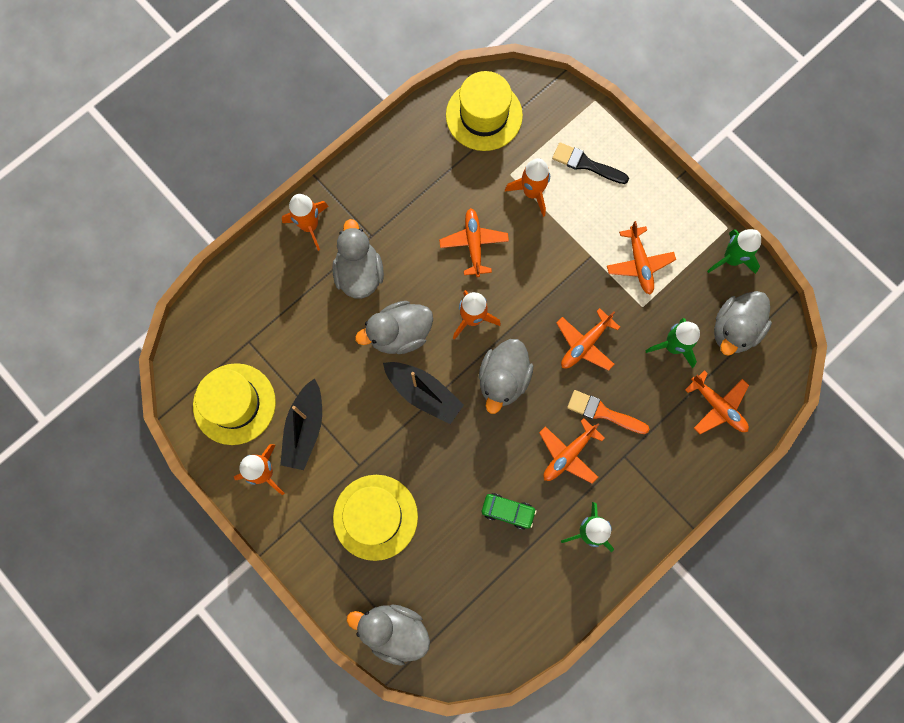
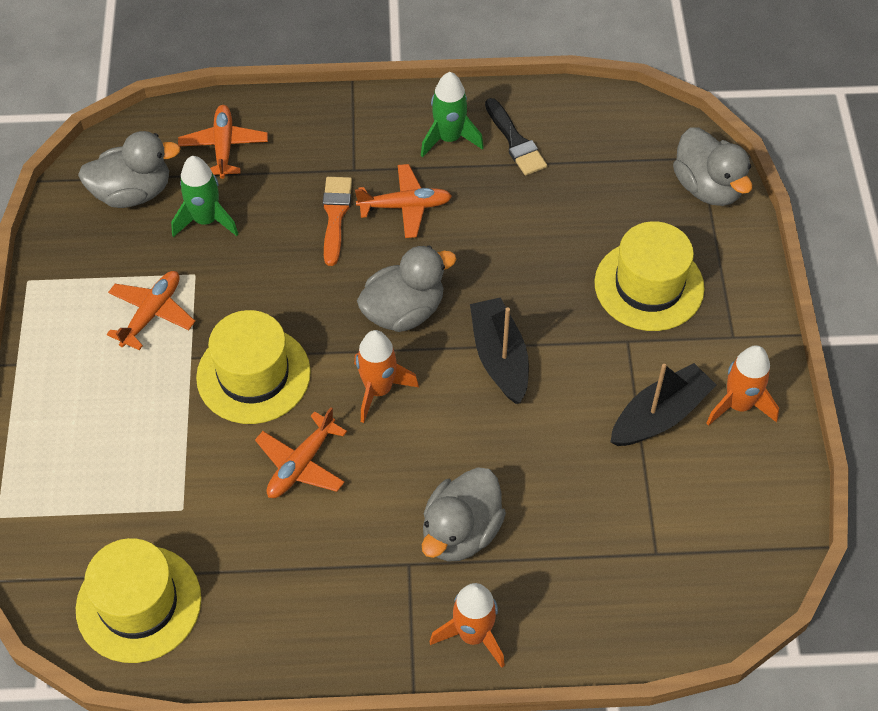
camera: 140 degrees left, 20 degrees down
(234, 404) = (723, 497): yellow hat -> yellow hat (253, 375)
(399, 334) = (472, 433): grey duck -> none
(508, 511) = (510, 202): green car -> none
(532, 192) = (181, 470): orange rocket -> none
(585, 344) = (289, 283): orange plane -> none
(586, 164) = (89, 454): black brush -> black brush (515, 141)
(603, 412) = (335, 215): orange brush -> orange brush turned 150 degrees counterclockwise
(731, 259) = (60, 251): green rocket -> none

